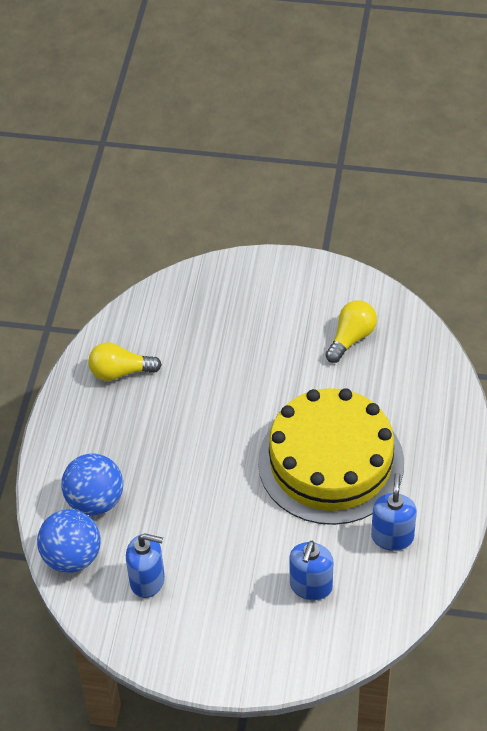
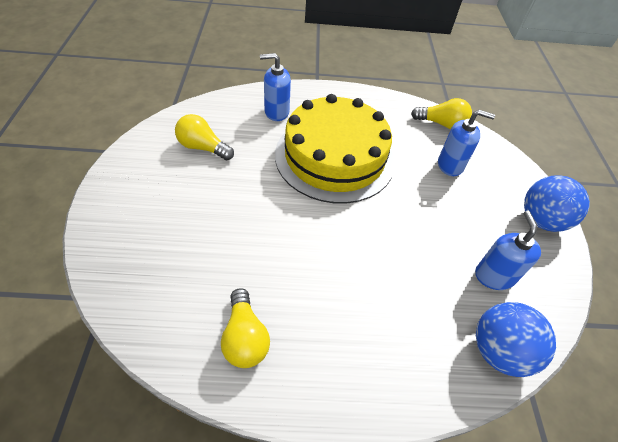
camera: 105 degrees left, 0 degrees up
(95, 501) = (424, 338): blue ball -> blue ball (541, 220)
(392, 537) = (392, 124): blue soap dispenser -> blue soap dispenser (276, 112)
(393, 599) = (441, 124): none -> yellow light bulb

